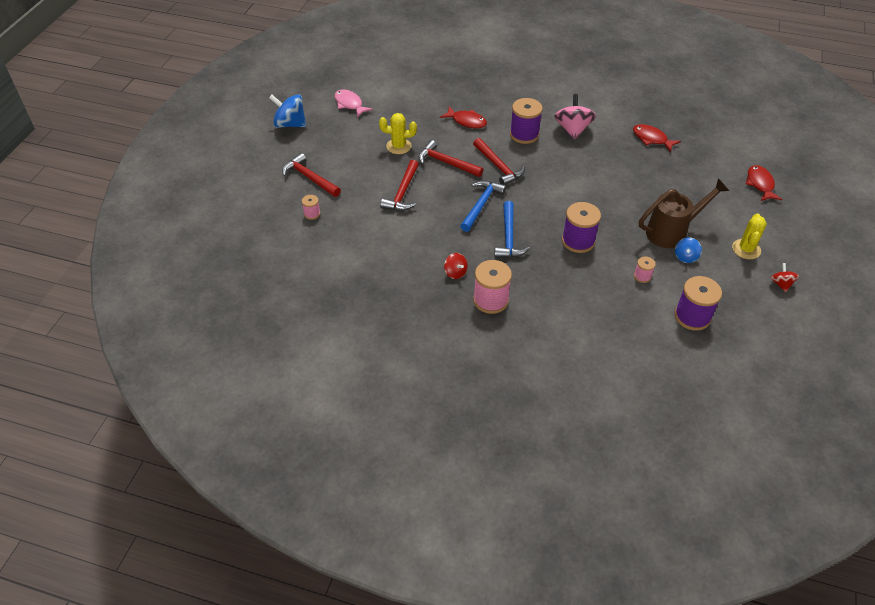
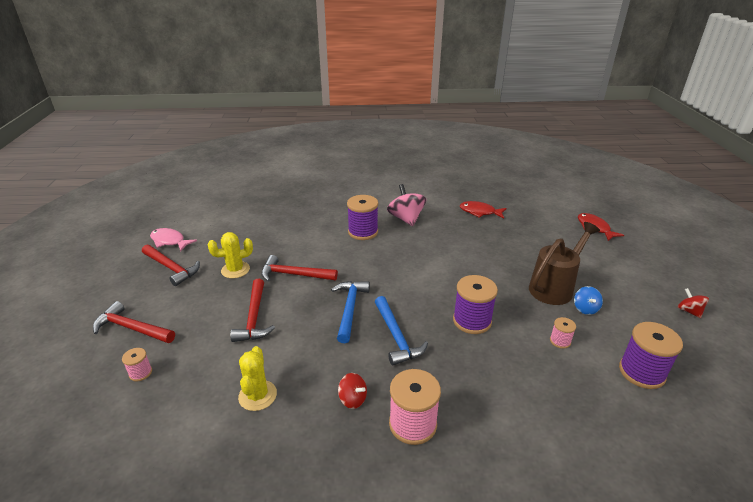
camera: 20 degrees left, 15 degrees down
(290, 124) = (100, 274): blue spinning top -> none
(466, 121) = (301, 232): red fish -> none
(498, 167) = (351, 266): red hammer -> red hammer (171, 268)
(746, 249) = (631, 286): yellow cactus -> yellow cactus (257, 395)

